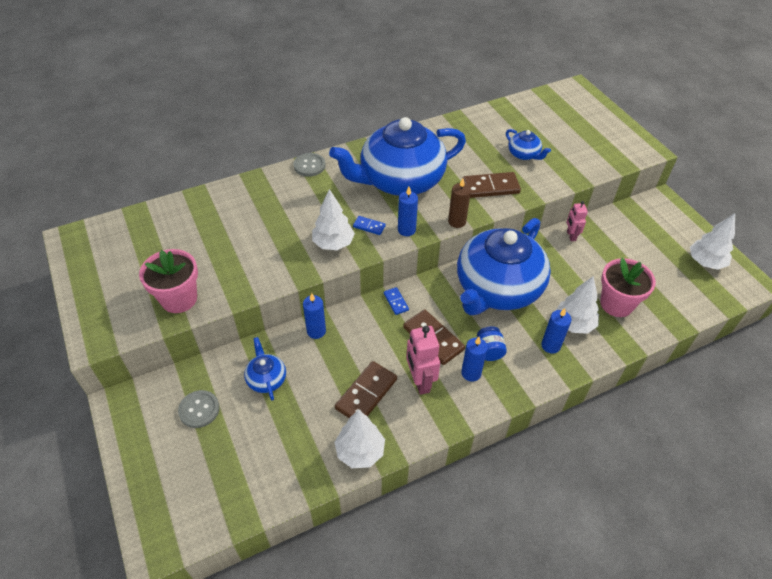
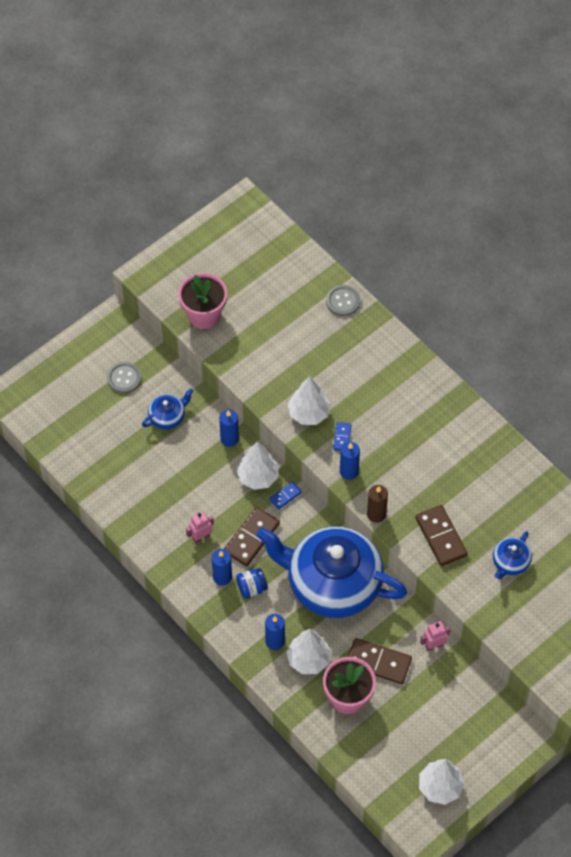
camera: 75 degrees right, 10 degrees up
(309, 166) = (412, 359): grey button -> grey button (343, 301)
(360, 451) = (120, 508): white tree -> white tree (258, 477)
(366, 394) = (175, 497): brown domino -> brown domino (378, 662)
(400, 180) = (420, 448): blue teapot -> none
(420, 381) = (201, 537): pink robot -> pink robot, size x0.61

